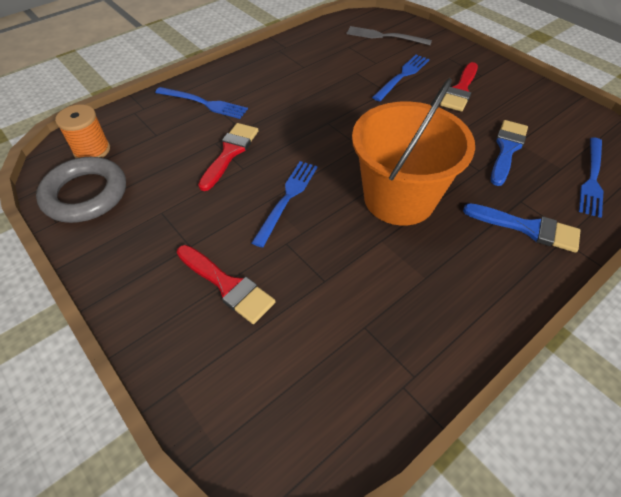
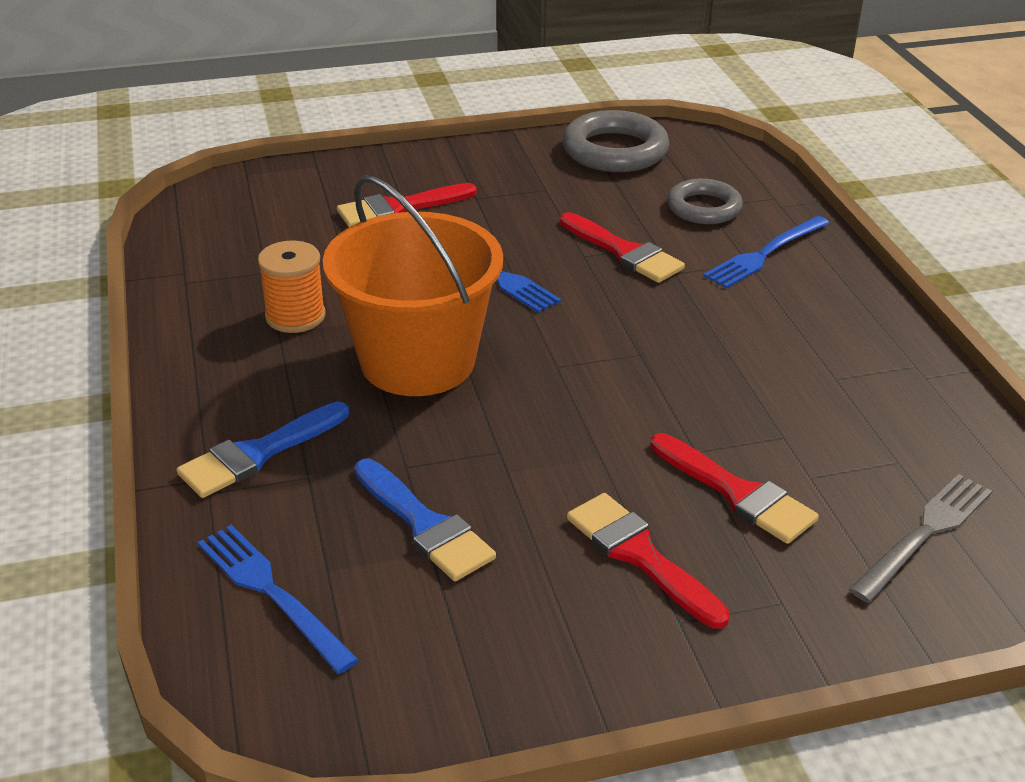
camera: 115 degrees right, 15 degrees down
(92, 150) = (699, 161): orange spool -> orange spool (295, 316)
(159, 135) = (704, 208): none -> grey ring
(402, 76) = (737, 493): blue fork -> red brush

